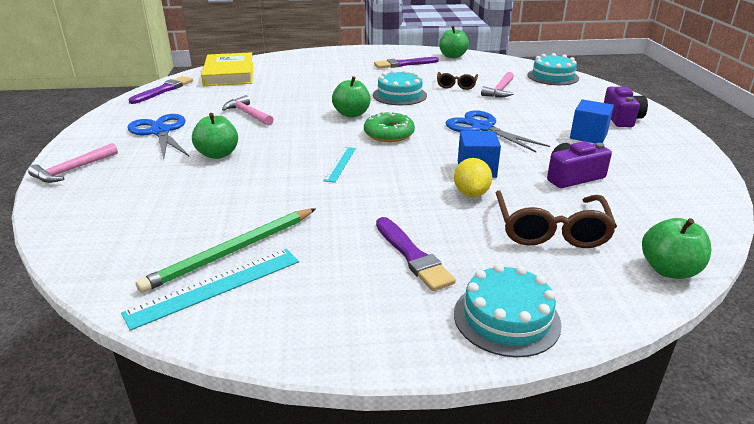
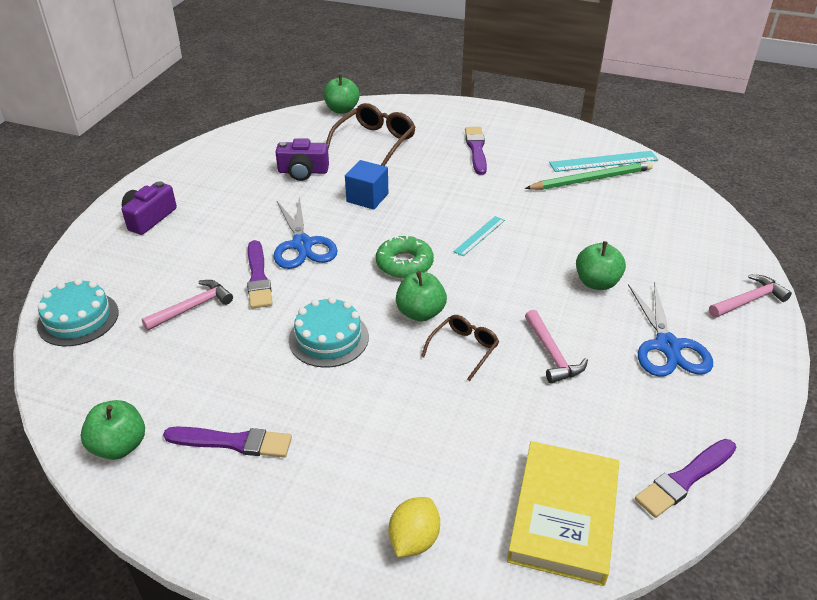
camera: 155 degrees left, 10 degrees up
(456, 85) = (230, 339): brown glasses -> brown glasses (464, 349)
(471, 193) = (396, 178): yellow lemon -> yellow lemon (414, 540)
(483, 108) = (258, 277): none -> purple brush
(506, 318) = (453, 113): turquoise cake -> none
(588, 136) = (220, 206): blue cube -> none

